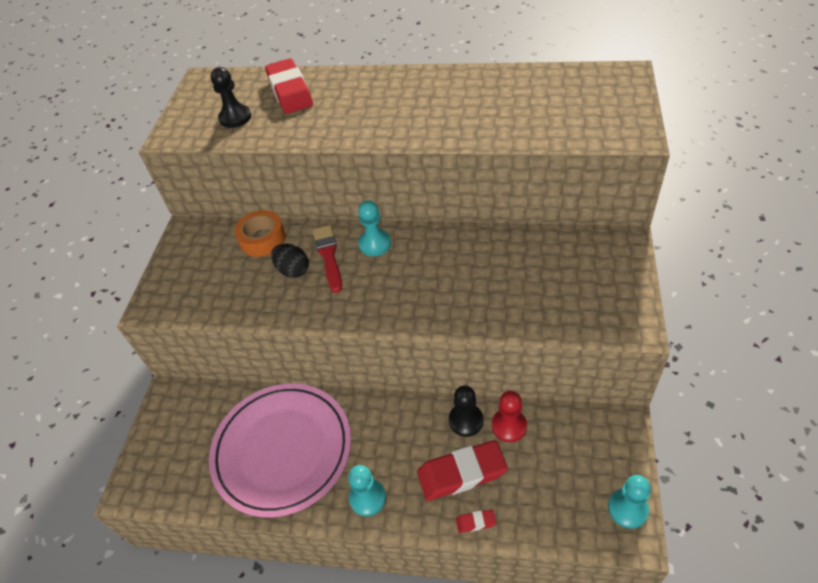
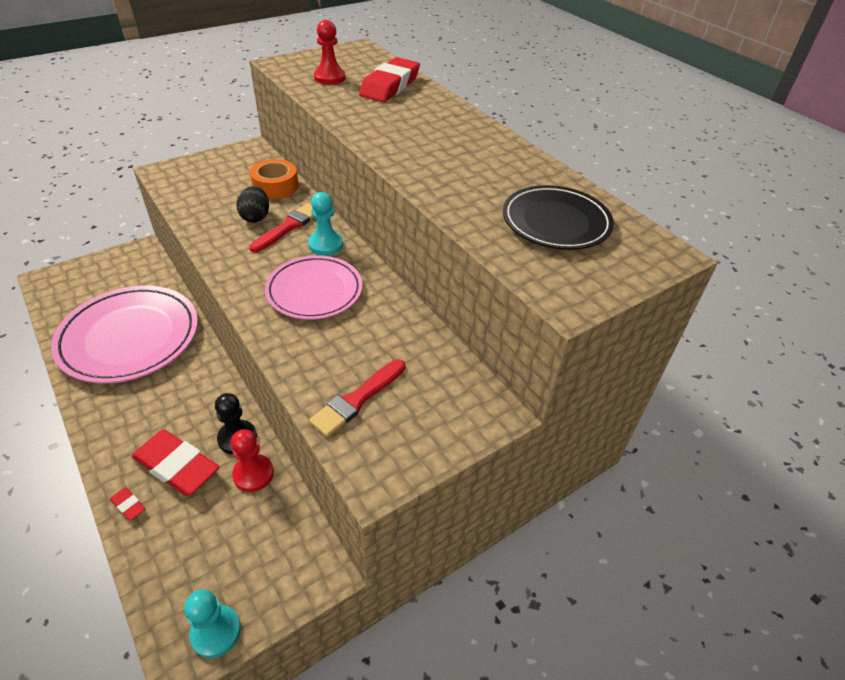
camera: 40 degrees right, 5 degrees down
(235, 117) = (329, 78): black pawn -> red pawn
(367, 498) = (113, 415): turquoise pawn -> none
(424, 275) = (314, 291): none -> pink plate
(554, 100) = (556, 222): none -> black plate
(558, 304) = (357, 399): none -> red brush

